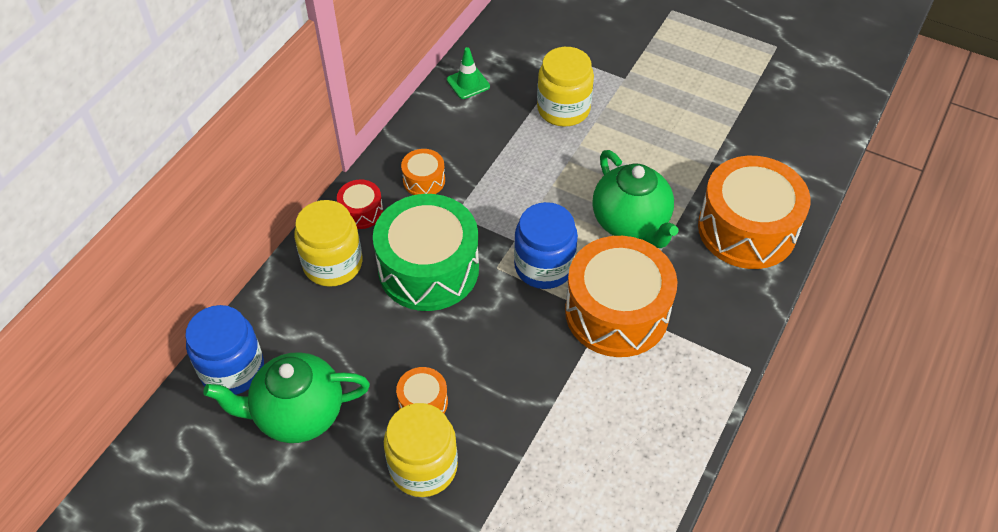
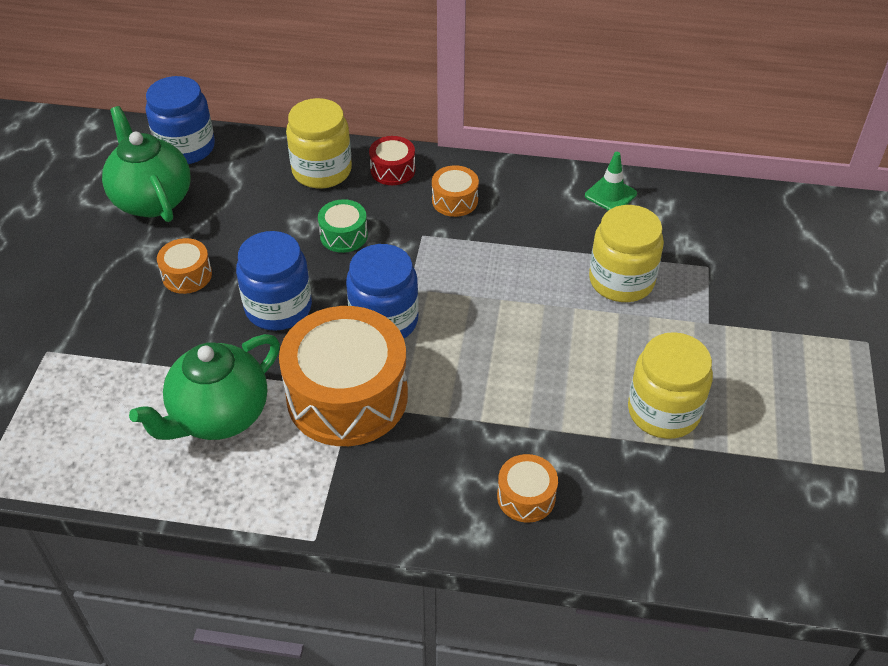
camera: 70 degrees right, 5 degrees down
(423, 467) = (117, 295): yellow jar -> yellow jar (663, 411)
(428, 269) = (343, 235): green drum -> green drum, size x0.45
(497, 338) = (278, 307): none -> blue jar
(631, 223) = (480, 381): green teapot -> green teapot (219, 416)
(747, 229) = (526, 497): orange drum -> orange drum, size x0.45

